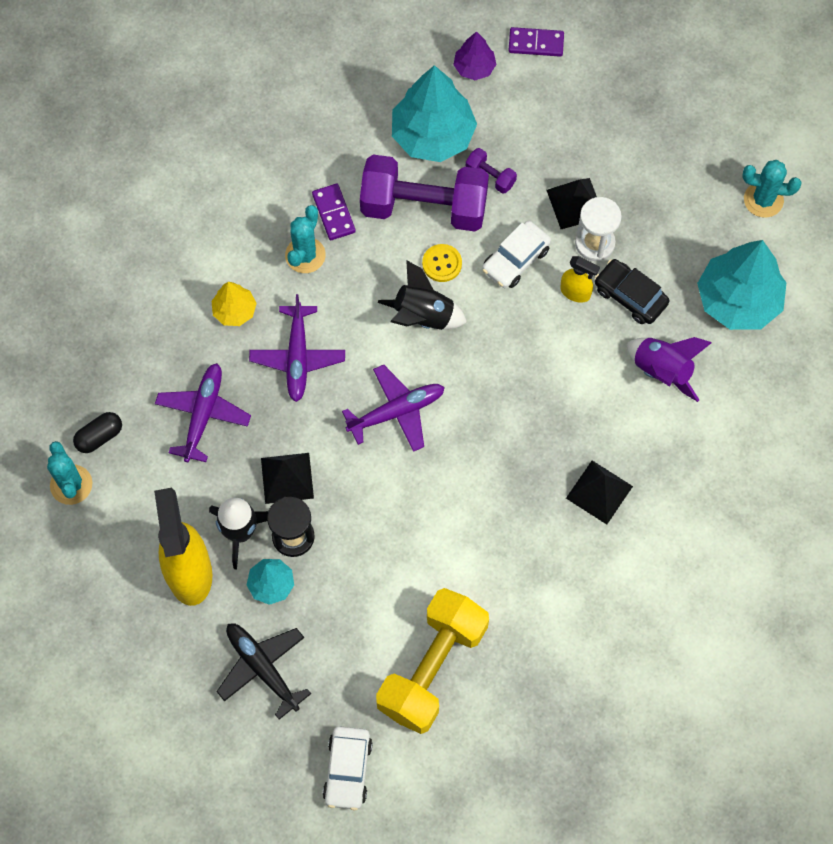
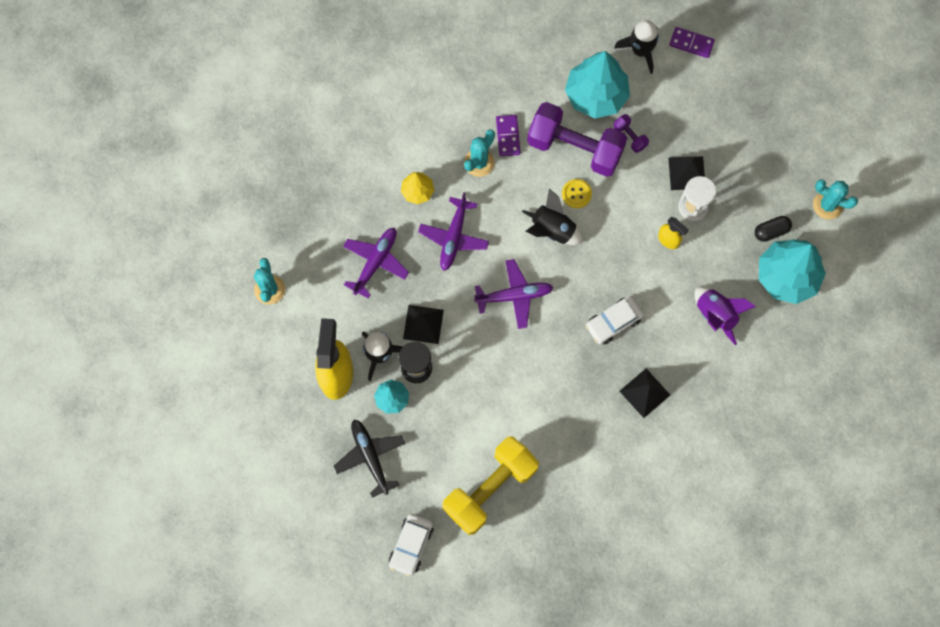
camera: 15 degrees right, 5 degrees up
(99, 436) = (298, 259): black capsule -> black capsule (771, 231)
(474, 67) = (640, 51): purple tree -> black rocket
(515, 259) = (631, 204): white car -> white car (613, 322)
(630, 296) = (708, 253): black car -> none

